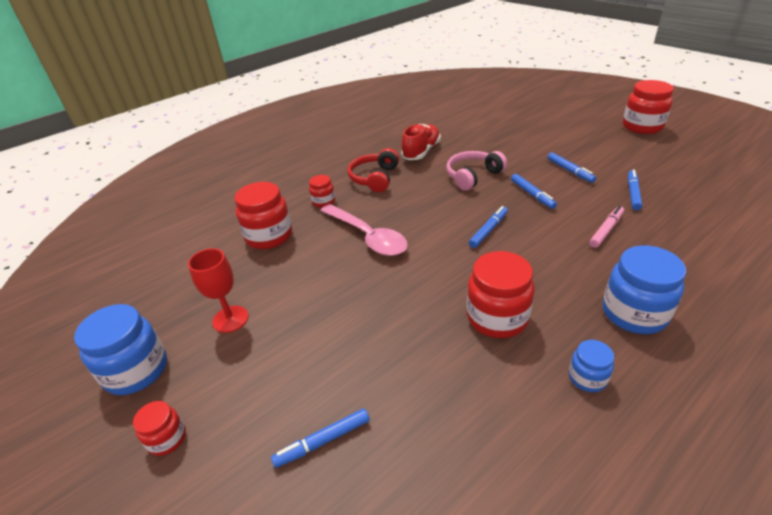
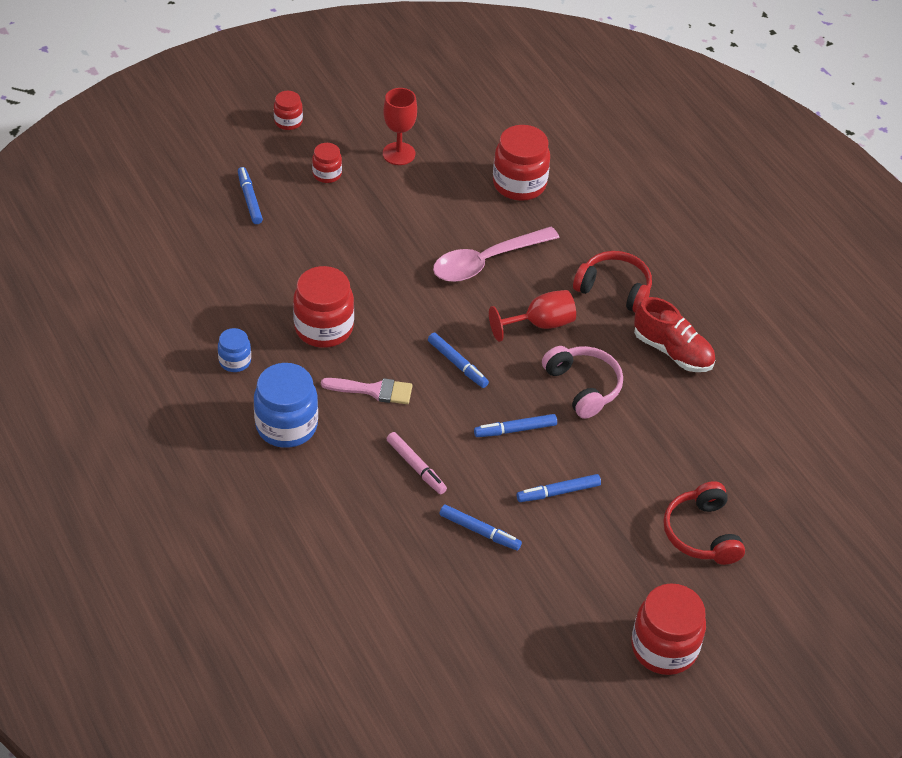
camera: 95 degrees right, 10 degrees up
(136, 371) = (361, 101): blue jar -> none
(323, 201) = (574, 234): red jar -> red jar (327, 174)
(424, 201) = (540, 324): none -> red goblet
(549, 268) = (373, 390): none -> pink brush
(554, 127) = (701, 533): none -> red headphones

